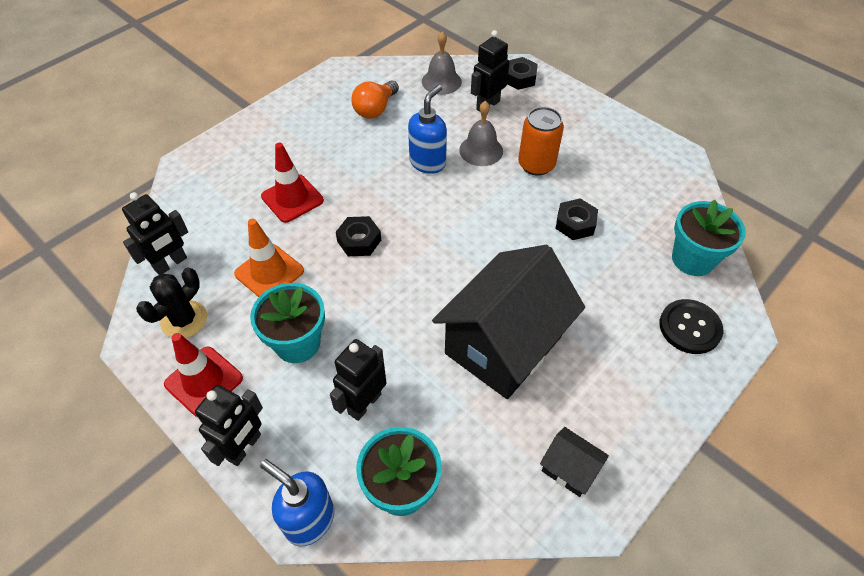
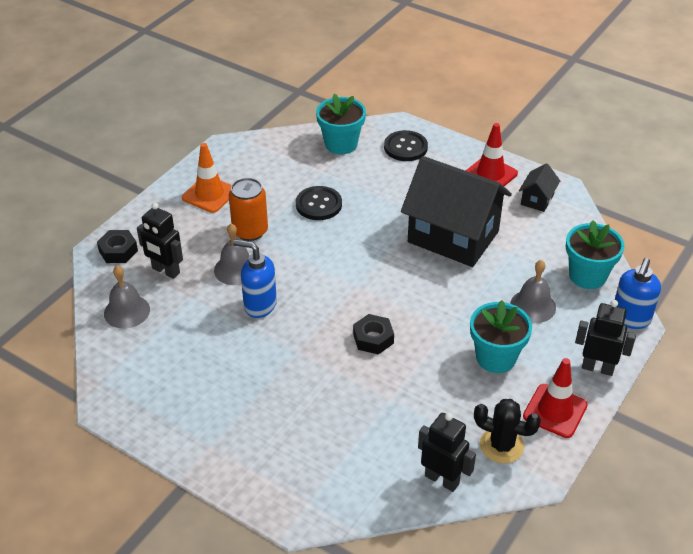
camera: 100 degrees left, 10 degrees down
(269, 272) = (429, 396): orange traffic cone -> orange traffic cone (209, 194)
(292, 198) = (330, 401): red traffic cone -> red traffic cone (490, 174)
(364, 403) = (533, 306): black robot -> grey bell
(375, 109) = (180, 360): orange light bulb -> none
(575, 224) = (318, 204): black nut -> black button

